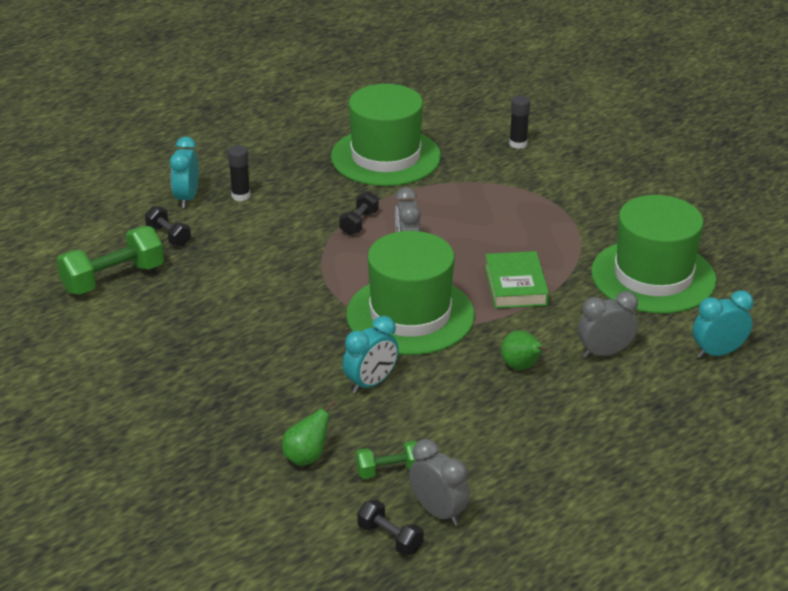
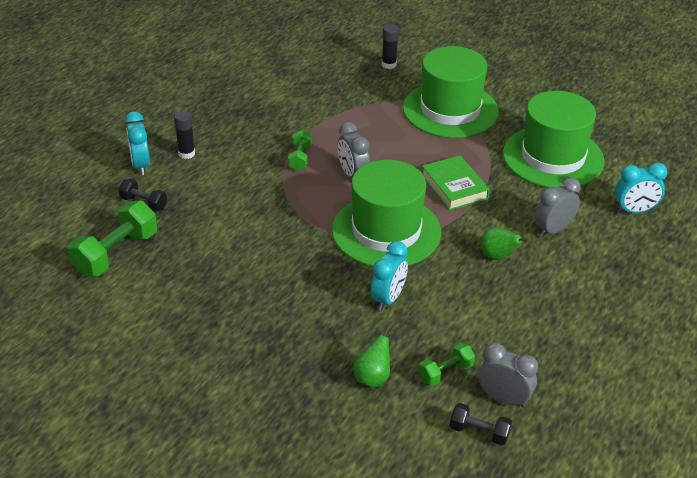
camera: 20 degrees left, 5 degrees up
(359, 223) = (300, 158): black dumbbell -> green dumbbell
(385, 157) = (289, 95): green hat -> green hat (450, 110)
(717, 353) = (634, 211): turquoise clock -> turquoise clock turned 150 degrees counterclockwise

